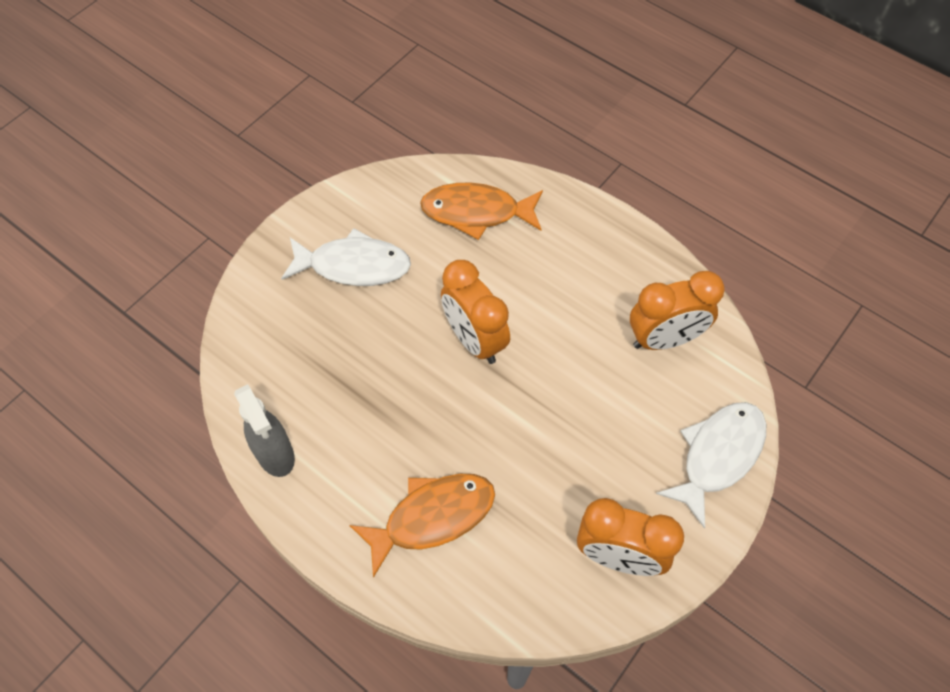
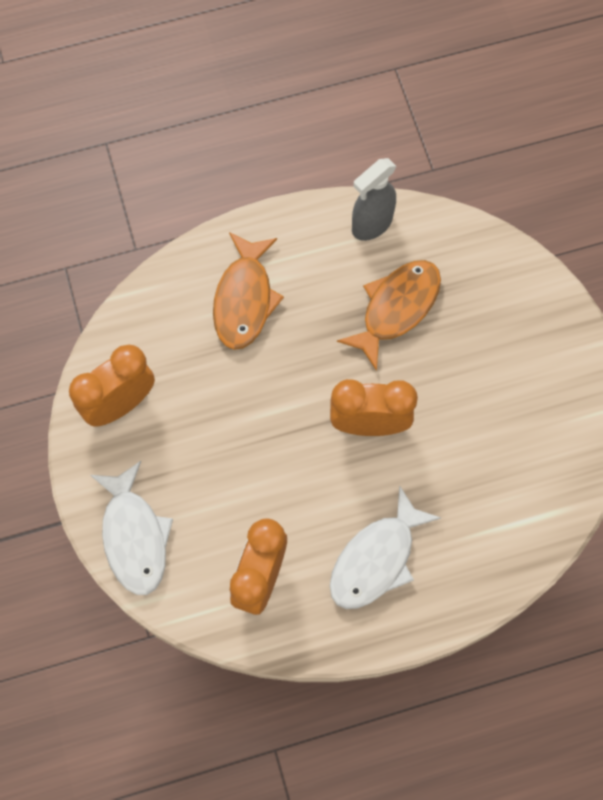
camera: 125 degrees right, 10 degrees up
(275, 455) = (371, 224): grey spray bottle -> grey spray bottle turned 45 degrees counterclockwise
(353, 265) = (510, 374): white fish -> white fish (376, 559)
(476, 212) = (500, 513): orange fish -> orange fish (396, 308)

